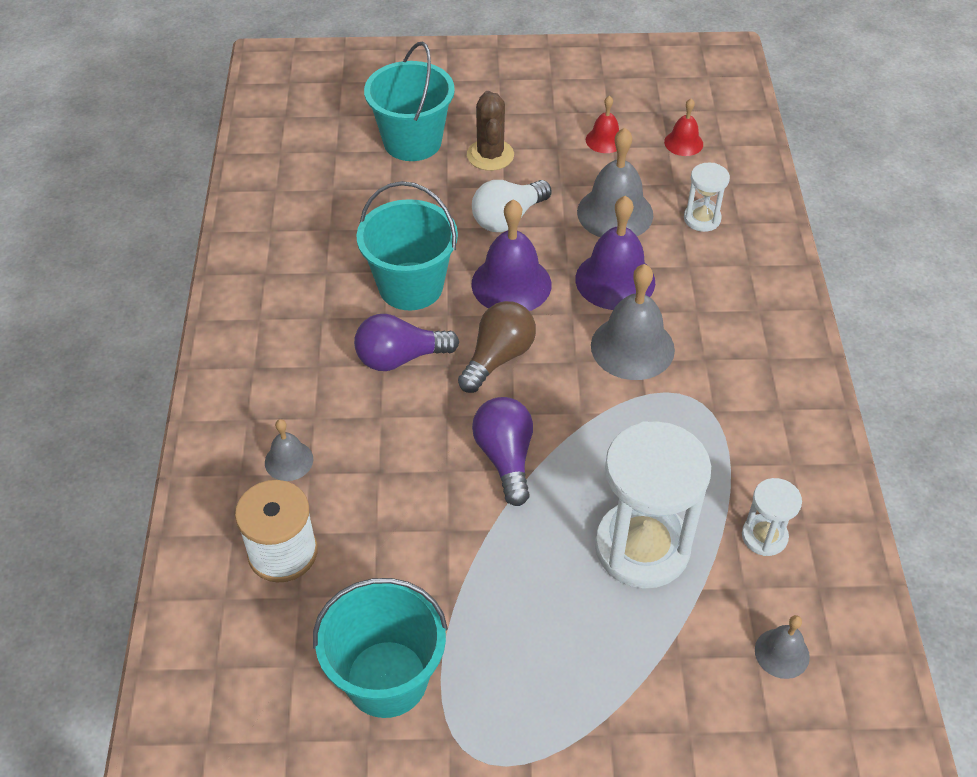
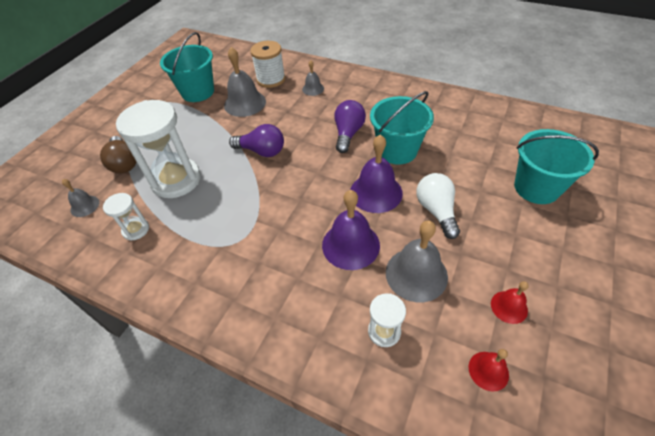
camera: 120 degrees right, 0 degrees up
(490, 155) = (509, 224): brown cactus -> none
(498, 357) = (324, 168): brown light bulb -> brown light bulb (124, 163)
(632, 347) = (292, 229): grey bell -> grey bell (245, 103)

